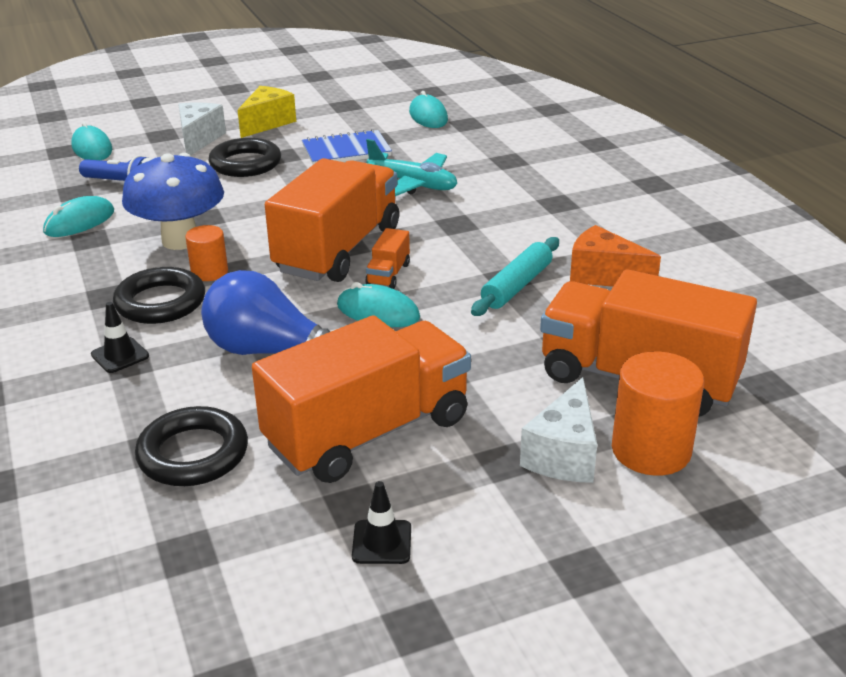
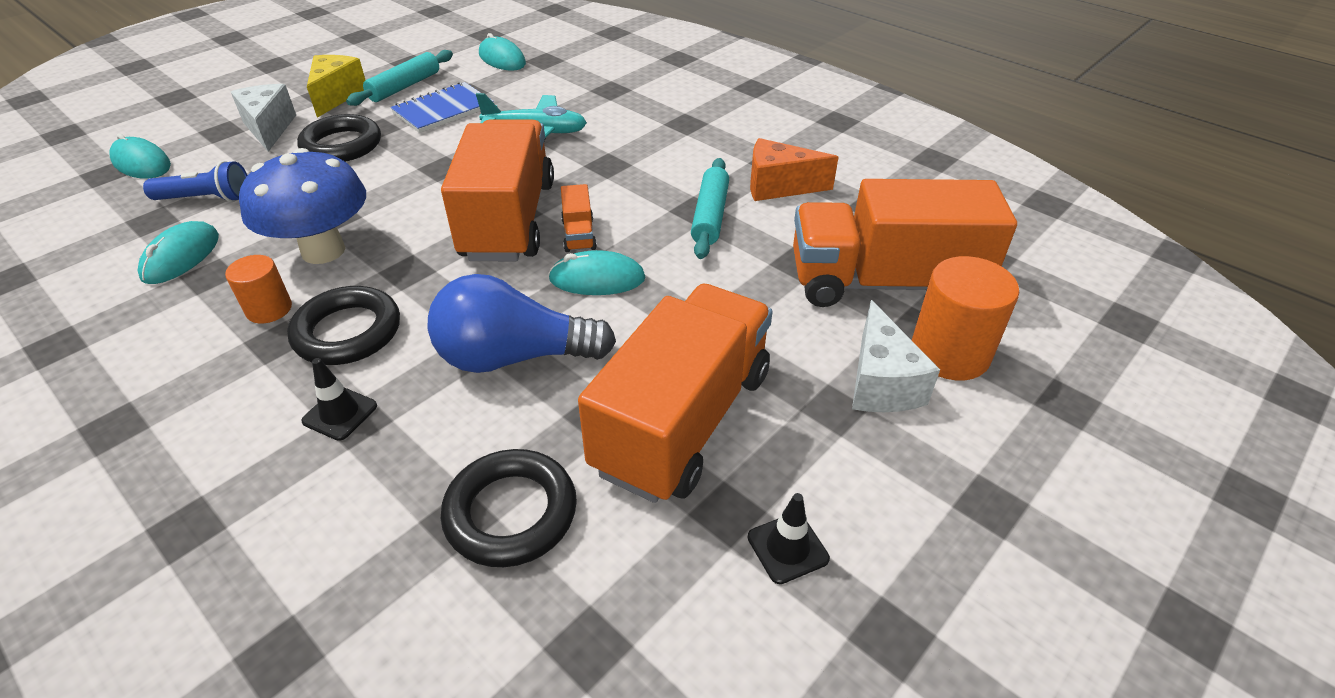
camera: 25 degrees left, 10 degrees up
(209, 272) = (383, 280): orange cylinder -> orange cylinder (269, 309)
(327, 125) = (405, 87): none -> turquoise rolling pin

